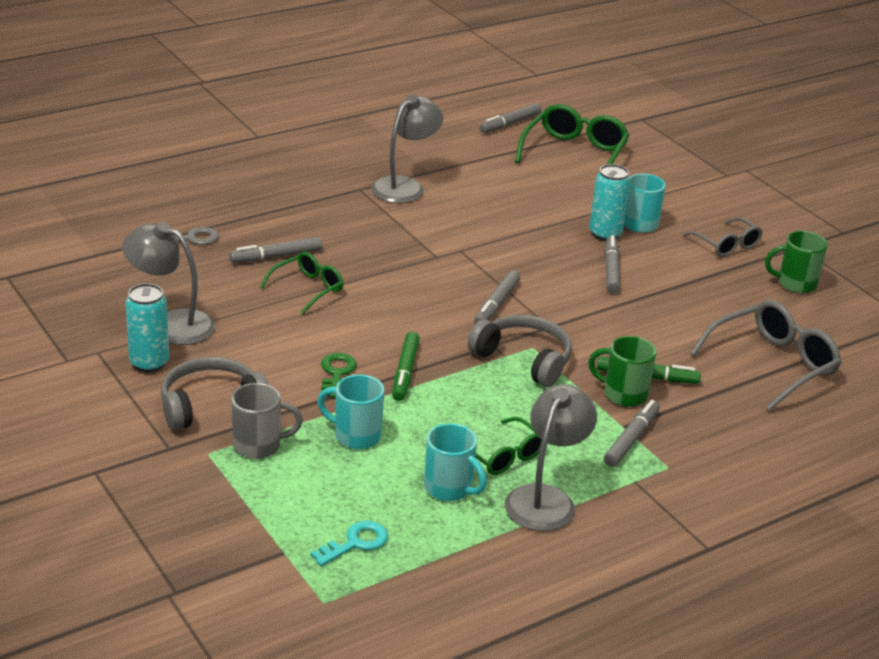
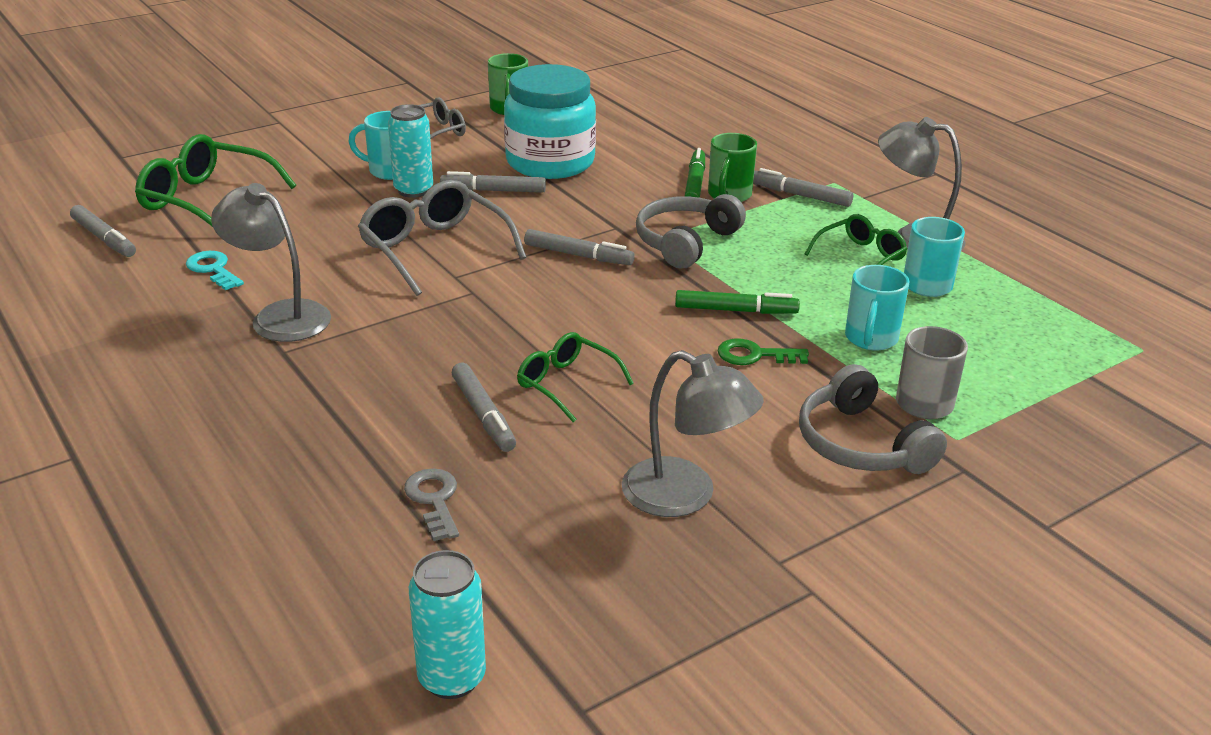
camera: 90 degrees left, 0 degrees up
(149, 363) = (789, 507): turquoise can -> turquoise can (452, 678)
(171, 324) = (685, 496): grey lamp -> grey lamp turned 75 degrees counterclockwise
(355, 543) = (1046, 334): turquoise key -> turquoise key (213, 269)
(676, 300) = (550, 162): none -> turquoise jar
(773, 364) = (653, 129): grey glasses -> grey glasses (434, 249)

